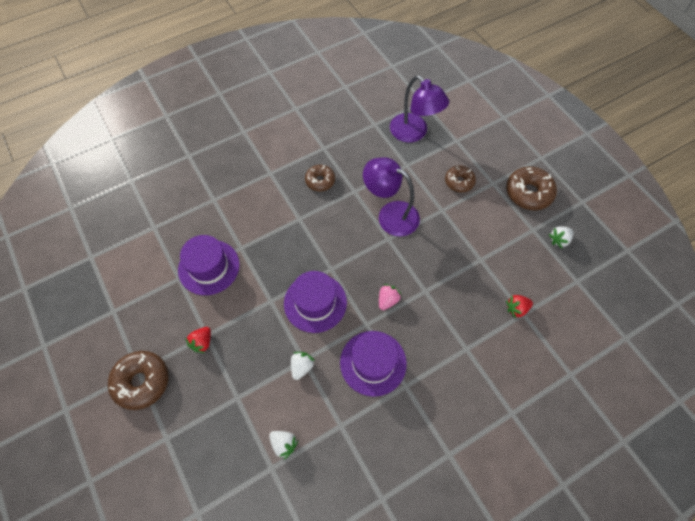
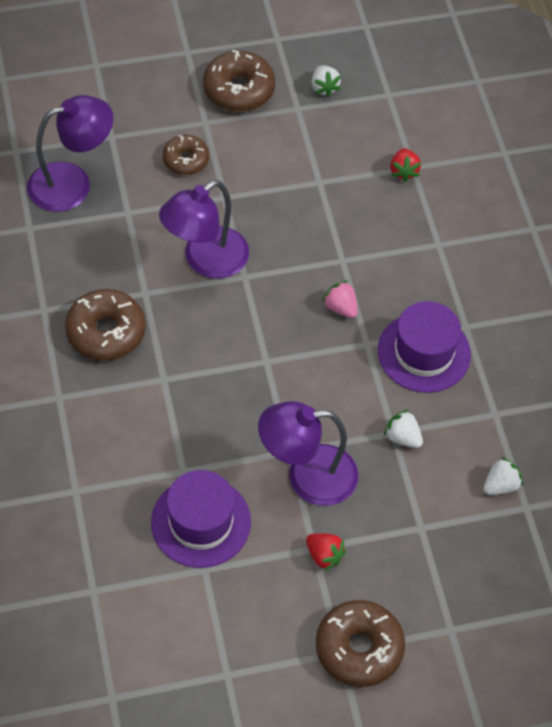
camera: 75 degrees left, 5 degrees down
(255, 316) = (307, 476): none -> purple lamp
(315, 303) = (313, 395): purple hat -> none
(320, 181) = (106, 332): brown donut -> brown donut, size x1.59

